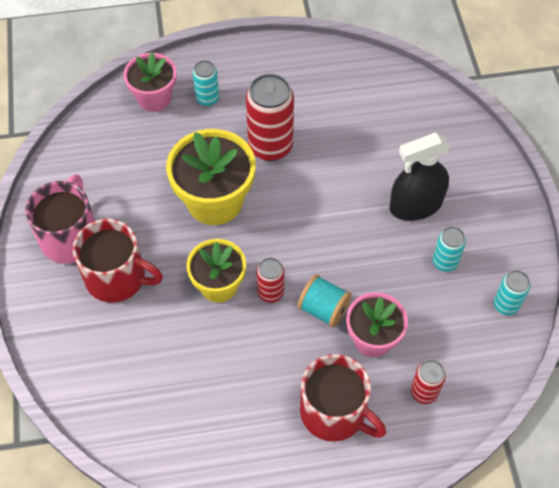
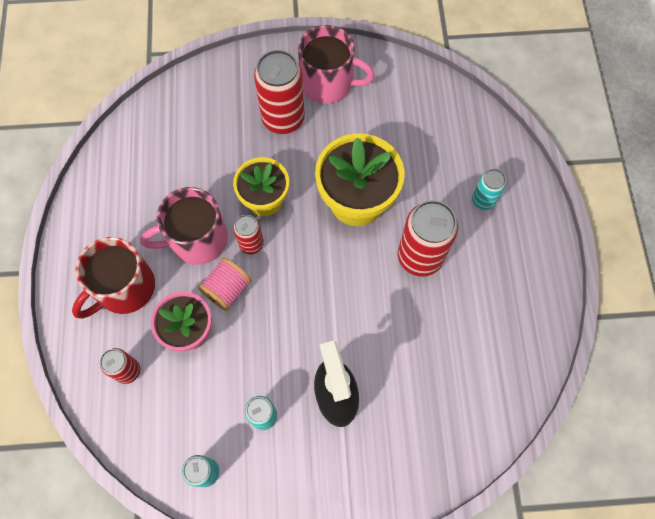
camera: 95 degrees right, 10 degrees up
(117, 277) = (283, 119): red mug -> red can
(154, 98) = (484, 152): pink flower pot -> none
(270, 346) = (197, 239): none -> pink mug
(323, 309) = (227, 289): turquoise spool -> pink spool

